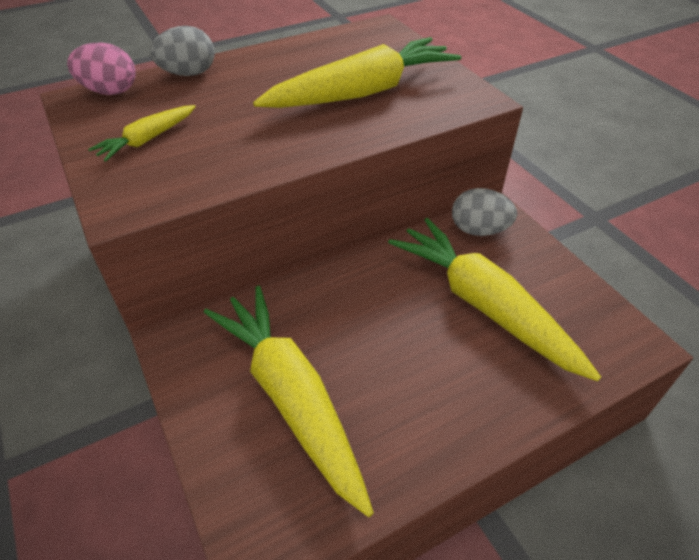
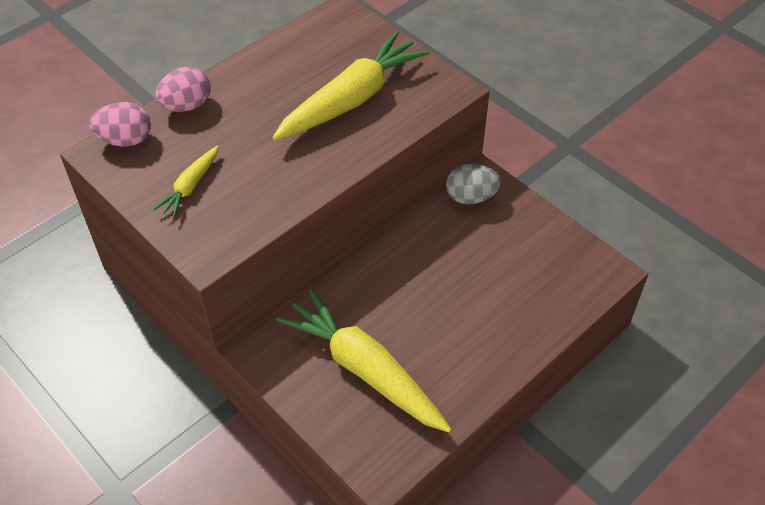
camera: 15 degrees left, 5 degrees up
(188, 74) = (186, 105): grey egg -> pink egg
(484, 305) = (489, 265): yellow carrot -> none

